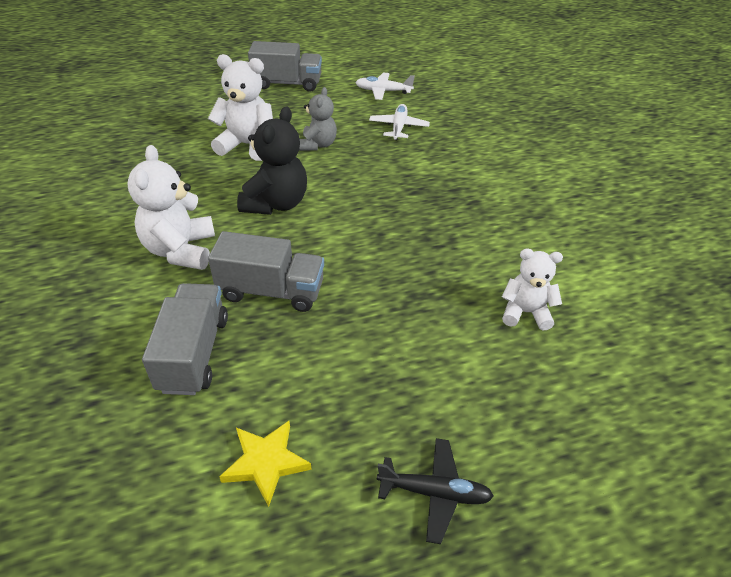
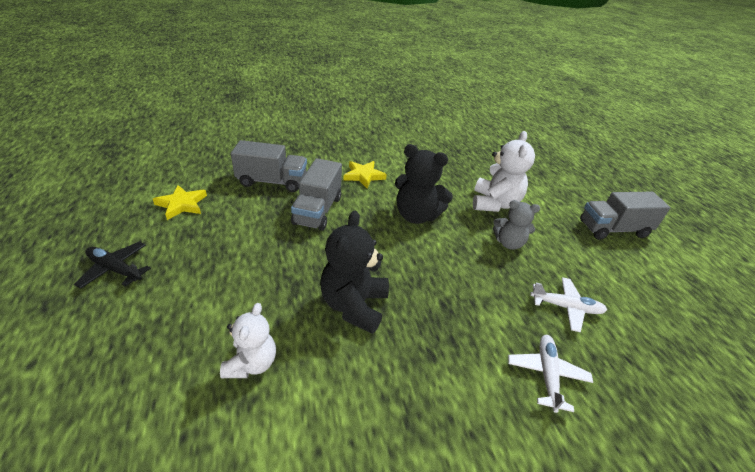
camera: 90 degrees right, 5 degrees down
(181, 250) = (364, 176): white teddy bear -> yellow star
(287, 83) = (613, 229): grey truck -> grey truck turned 75 degrees clockwise
(383, 91) = (644, 303): white plane -> white plane (547, 374)
(432, 248) = (354, 305): none -> black teddy bear
(435, 493) = (115, 269): black plane -> black plane turned 105 degrees clockwise

